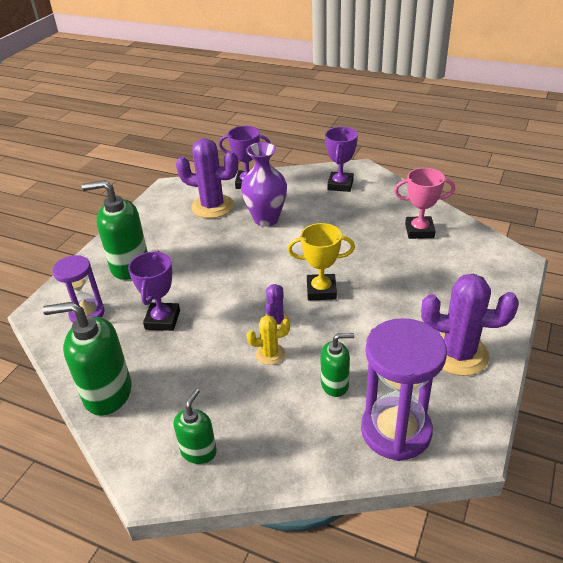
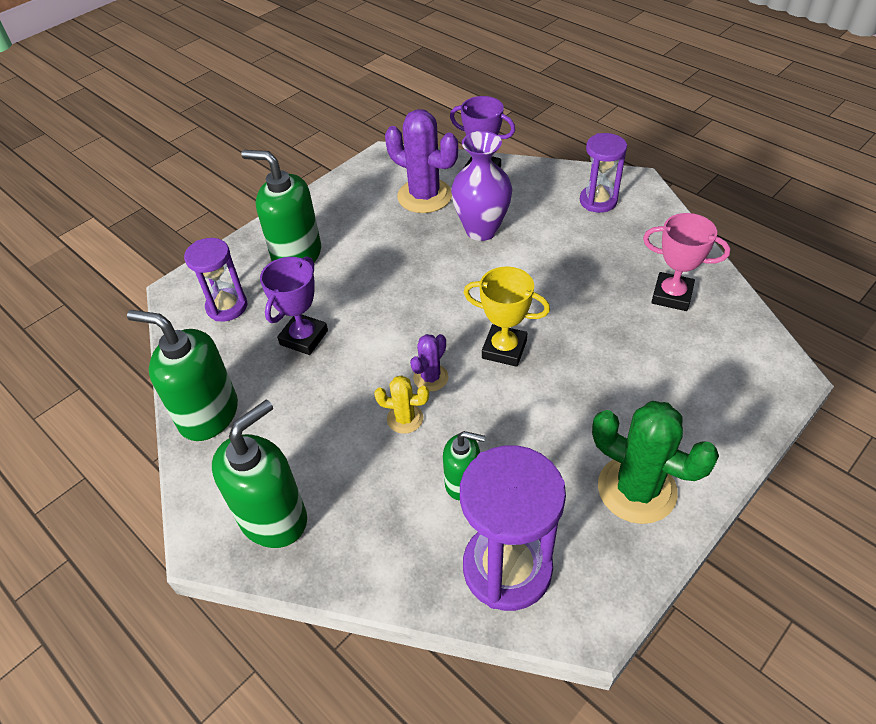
camera: 20 degrees right, 10 degrees up
(199, 451) = (274, 518): green soap dispenser -> green soap dispenser, size x1.74
(340, 185) = (598, 201): purple trophy -> purple hourglass
(458, 354) = (636, 489): purple cactus -> green cactus

